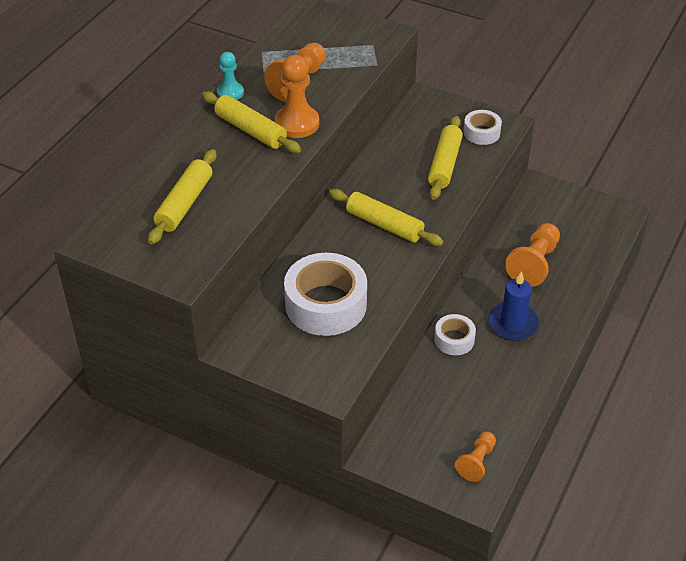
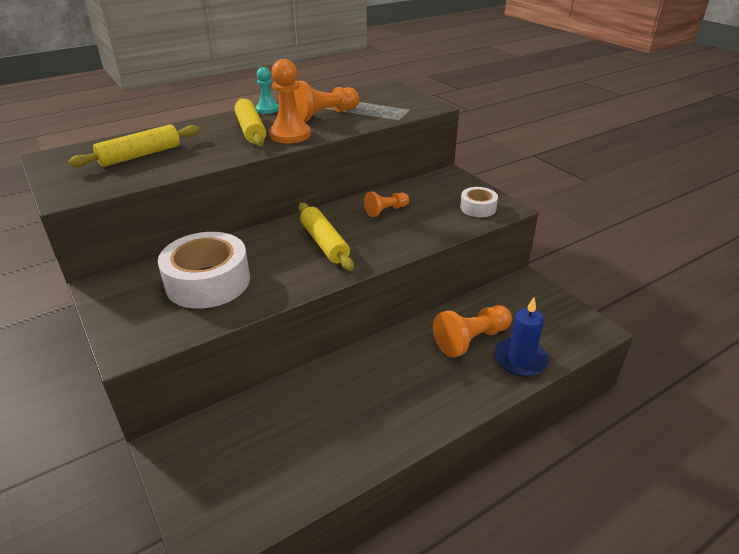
camera: 30 degrees right, 10 degrees down
(444, 164) = (422, 219): yellow rolling pin -> none
(454, 340) = (337, 373): white tape -> none
(476, 462) = (244, 503): orange pawn -> orange pawn (386, 211)
(512, 324) = (405, 383): blue candle -> blue candle (520, 359)

